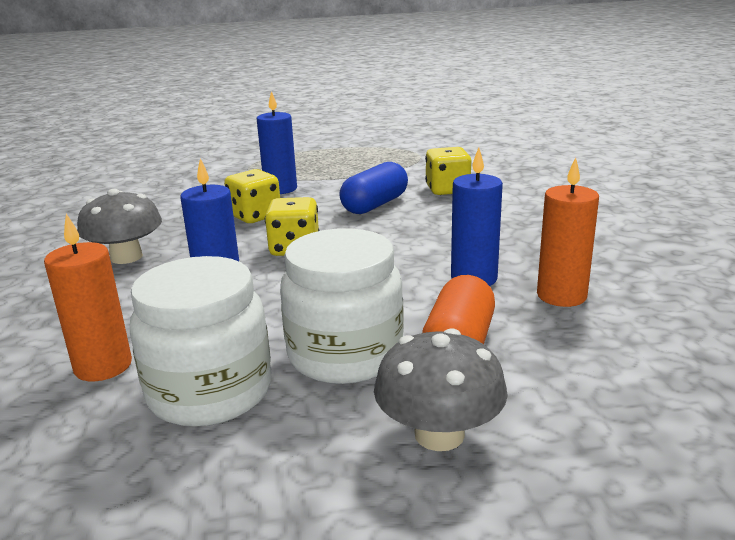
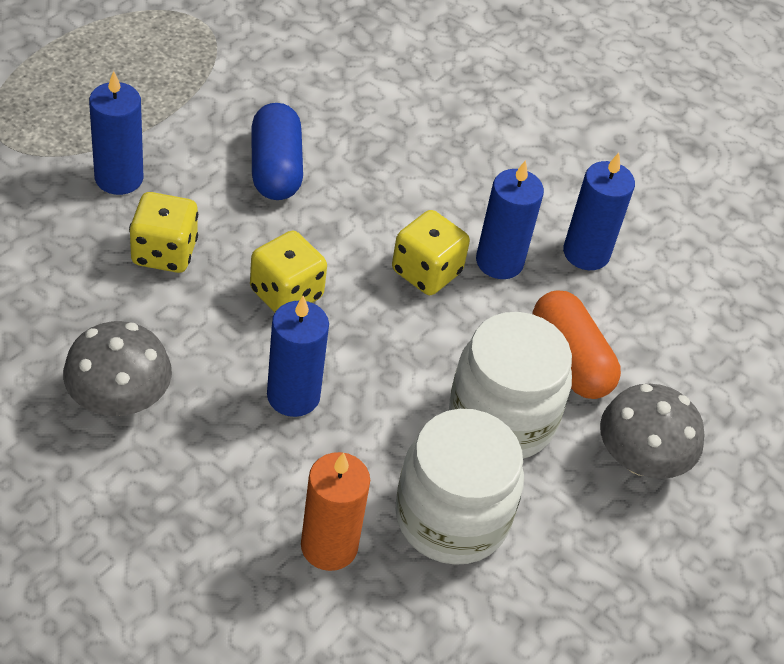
camera: 50 degrees left, 25 degrees up
(447, 190) = (322, 101): yellow dice -> yellow dice (426, 272)
(561, 296) = (586, 253): orange candle -> blue candle

